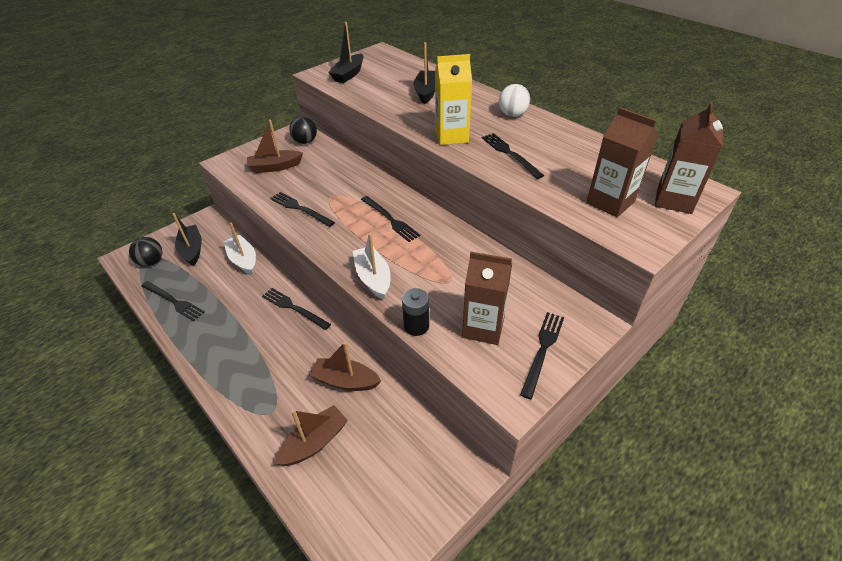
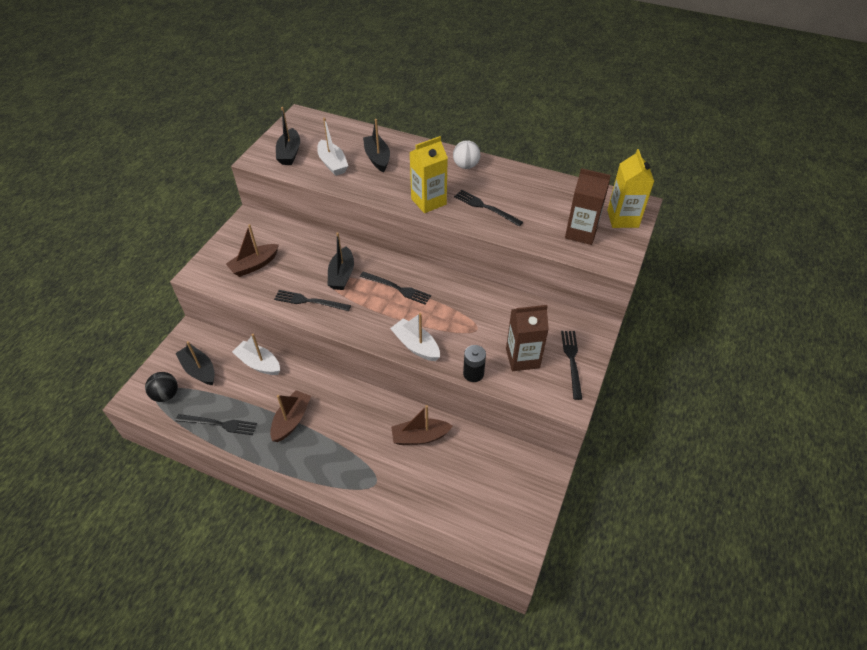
camera: 25 degrees left, 5 degrees up
(294, 308) = (337, 392): black fork -> none
(305, 141) = (265, 229): black ball -> none
(315, 442) = (425, 491): brown boat -> brown boat (291, 420)
(345, 194) = (342, 275): none -> black boat
(381, 89) = (332, 164): none -> white boat
(674, 200) = (622, 219): brown carton -> yellow carton

